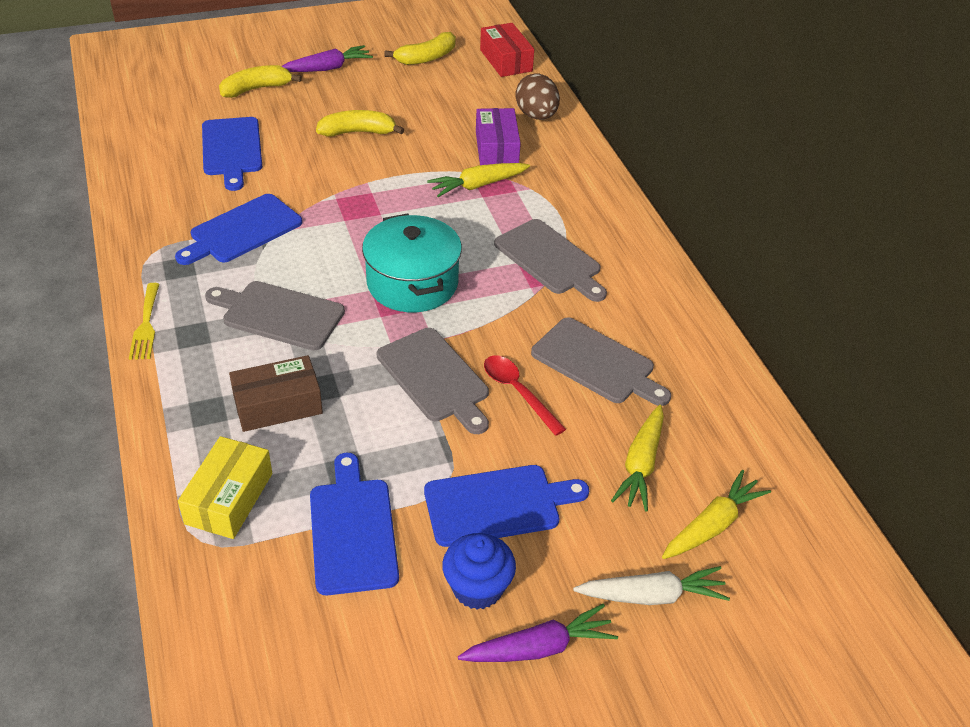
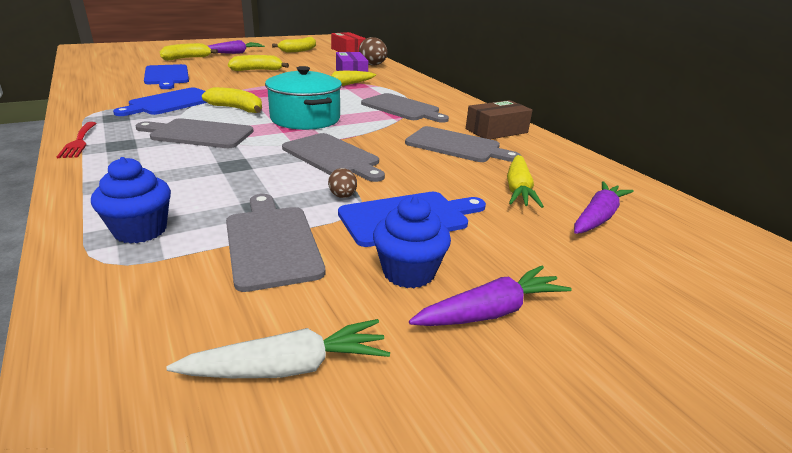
camera: 10 degrees left, 15 degrees down
(146, 325) = (79, 142): yellow fork -> red fork
(229, 498) = (140, 230): yellow box -> blue cupcake
(278, 405) = (195, 175): brown box -> brown box (496, 131)
(326, 252) = (237, 109): none -> yellow banana
(352, 530) = (271, 242): blue cutting board -> grey cutting board
(434, 459) = (343, 196): none -> brown egg
(518, 392) = (402, 160): red spoon -> none
(652, 595) = (577, 263): white carrot -> white carrot (289, 367)
(712, 525) = (597, 217): yellow carrot -> purple carrot

